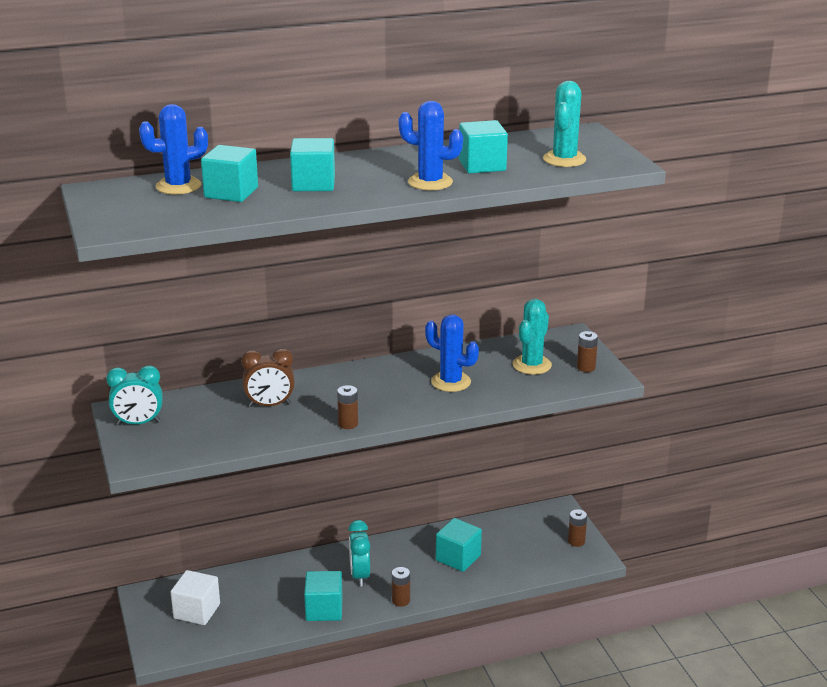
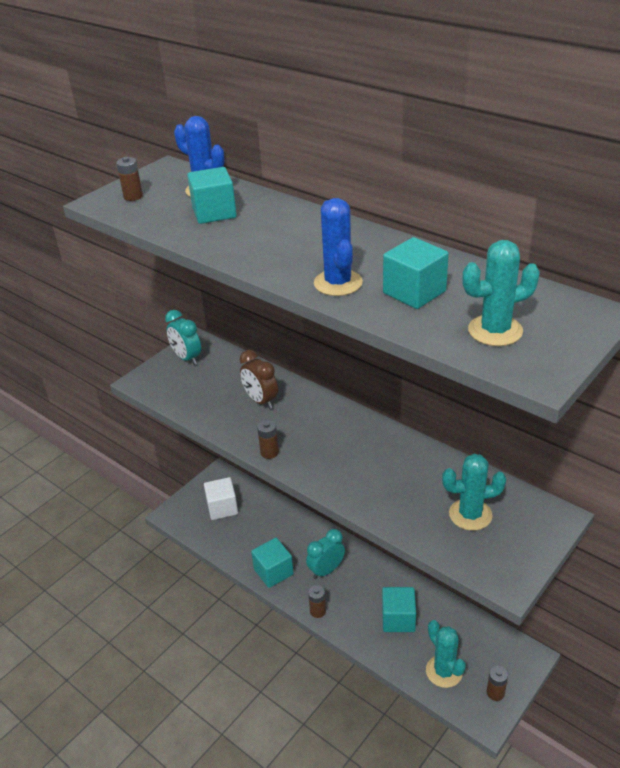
camera: 60 degrees right, 10 degrees up
(313, 184) = (270, 235): turquoise cube -> none
(451, 382) = (388, 477): blue cactus -> none
(533, 558) = (444, 671): none -> turquoise cactus
(586, 367) = (507, 555): brown battery -> brown battery (133, 196)

